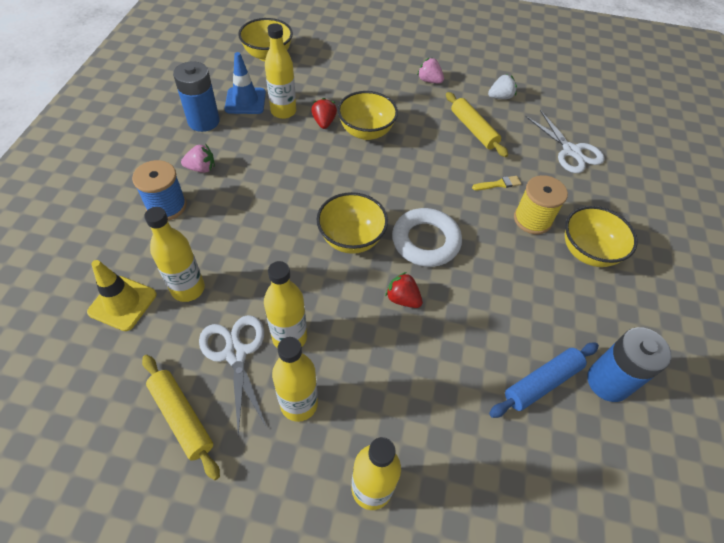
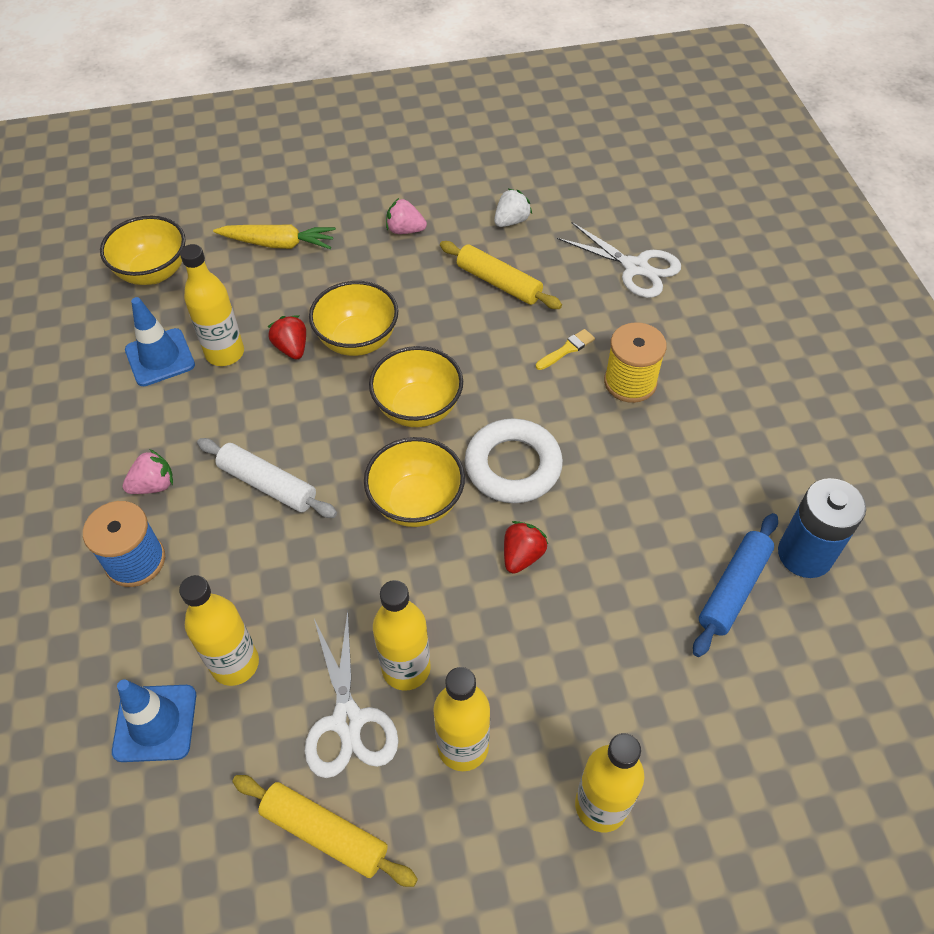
camera: 20 degrees left, 0 degrees up
(122, 303) = (155, 723): yellow traffic cone -> blue traffic cone
(203, 121) = (115, 412): blue battery -> none
(235, 353) = (348, 720): white scissors -> white scissors turned 150 degrees counterclockwise
(266, 193) = (267, 484): none -> white rolling pin
(348, 63) = (278, 244): none -> yellow carrot
(402, 299) = (522, 556): red strawberry -> red strawberry turned 105 degrees clockwise
(587, 252) = (714, 399): yellow bowl -> yellow bowl (418, 408)

